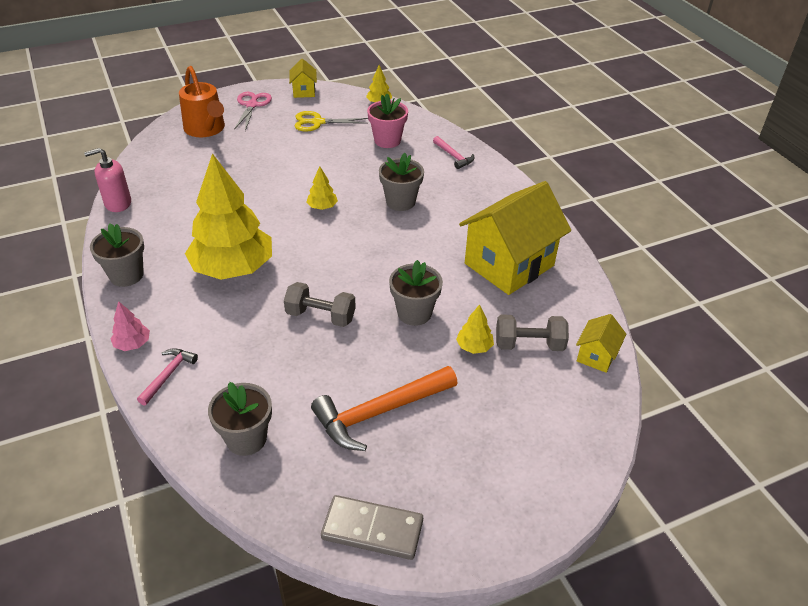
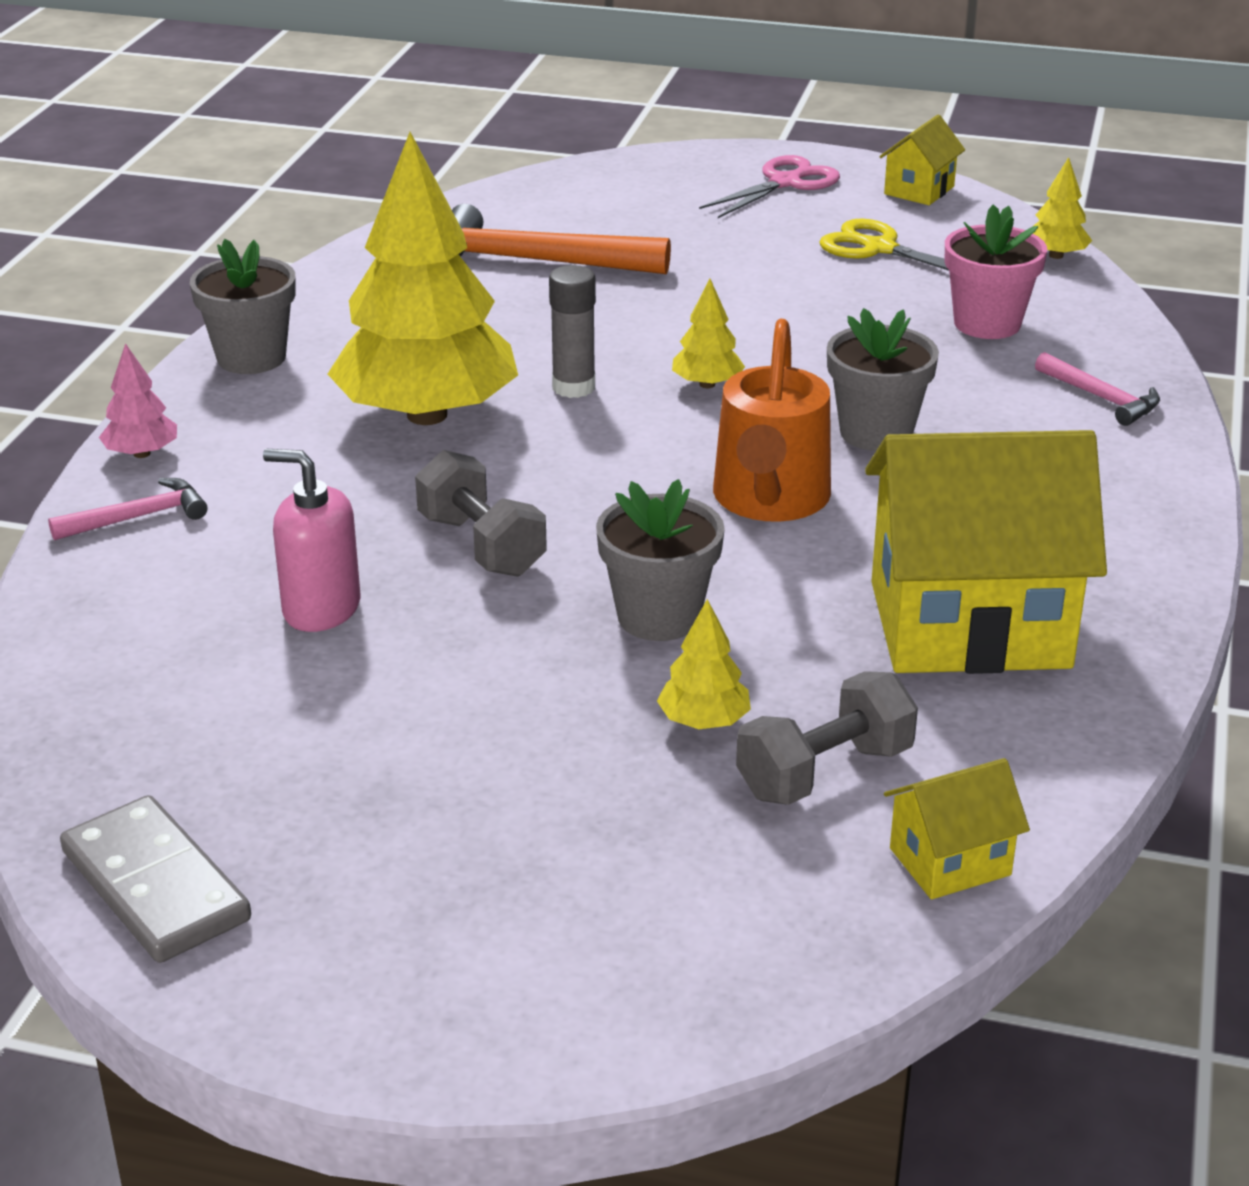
camera: 40 degrees right, 10 degrees down
(118, 203) = (365, 254): pink soap dispenser -> pink soap dispenser (321, 609)
(206, 129) = (651, 195): orange watering can -> orange watering can (770, 500)
(246, 439) = (136, 658): grey flower pot -> none
(275, 230) = (573, 387): none -> grey glue stick
(379, 412) = (392, 731): orange hammer -> orange hammer (534, 262)
(453, 156) = (1101, 398): pink hammer -> pink hammer turned 45 degrees counterclockwise
(529, 344) = (824, 772): grey dumbbell -> grey dumbbell turned 75 degrees counterclockwise

